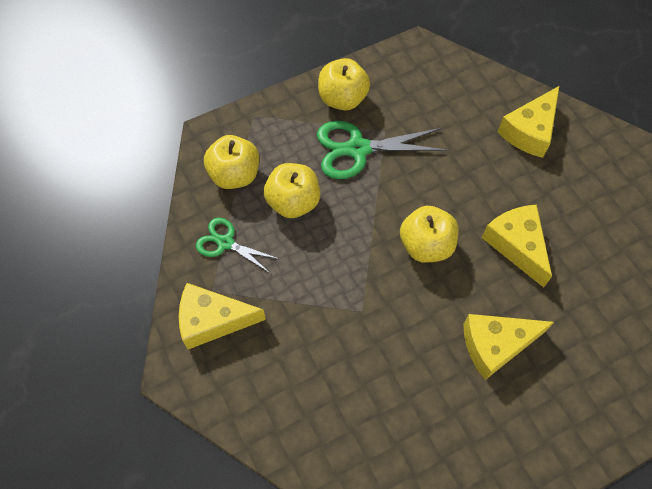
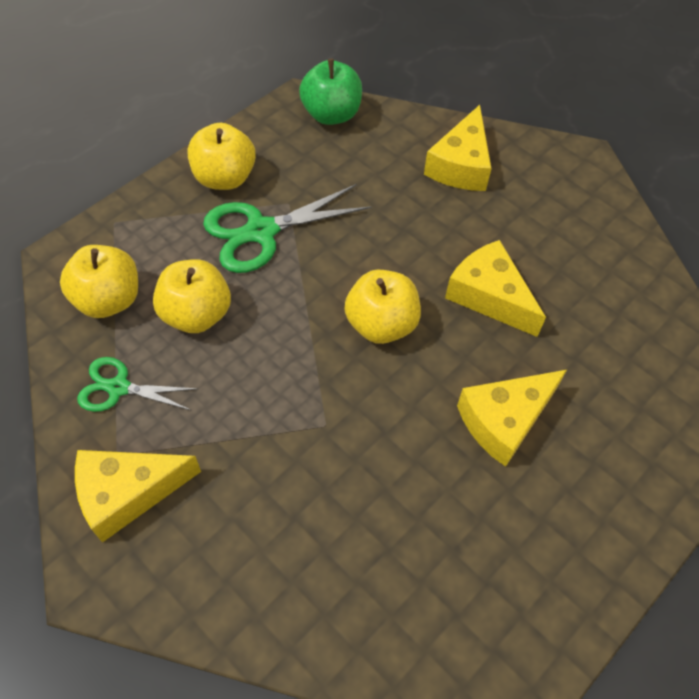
camera: 20 degrees left, 5 degrees down
(439, 64) = (331, 114): none -> green apple

